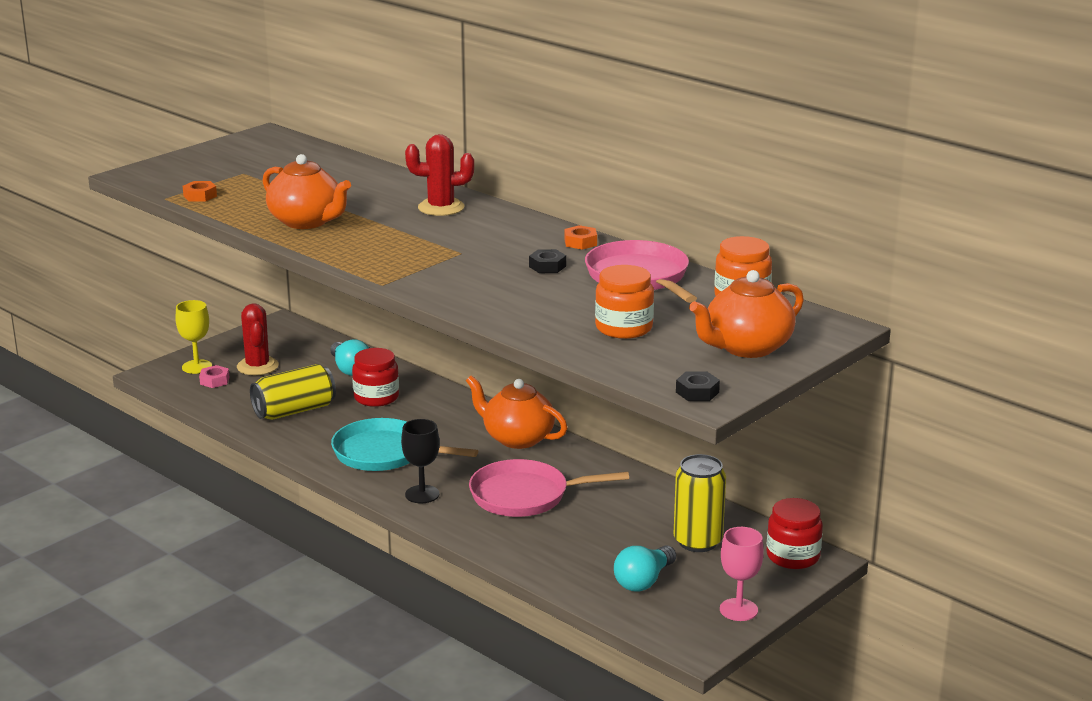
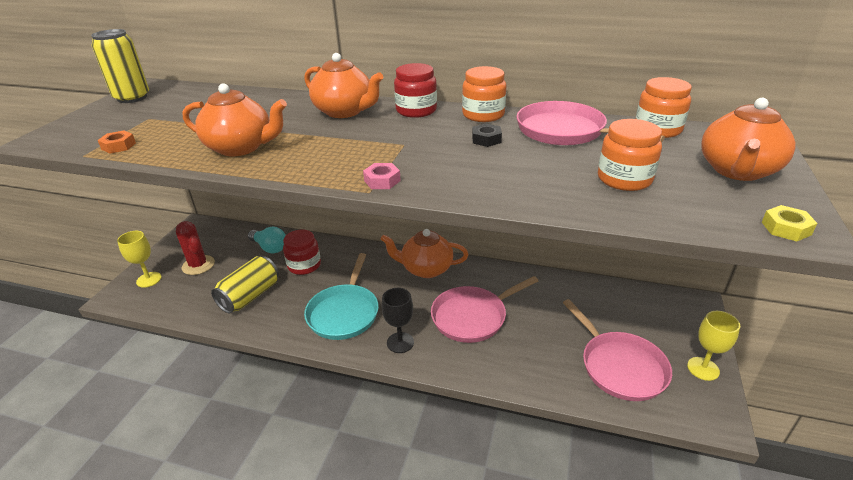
camera: 25 degrees left, 10 degrees up
(214, 381) = (170, 288): pink nut -> pink nut (382, 181)
(384, 453) = (344, 313): turquoise pan -> turquoise pan turned 75 degrees counterclockwise
(441, 208) = (344, 111): red cactus -> orange teapot
(580, 242) = (483, 115): orange nut -> orange jar
(644, 581) = (620, 367): turquoise light bulb -> pink pan
(697, 392) = (786, 228): black nut -> yellow nut
(697, 541) = (615, 316): yellow can -> yellow can (132, 98)
(738, 610) = (703, 368): pink goblet -> yellow goblet
(793, 556) = (680, 306): red jar -> red jar (416, 110)

